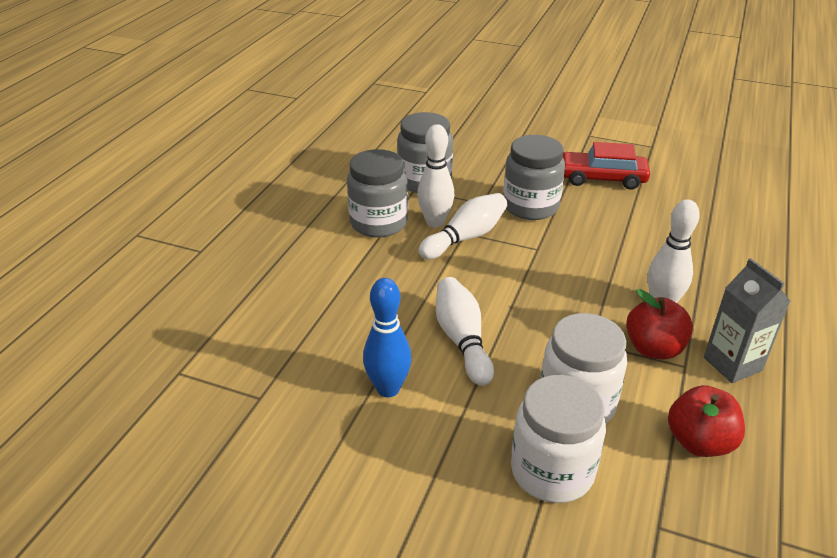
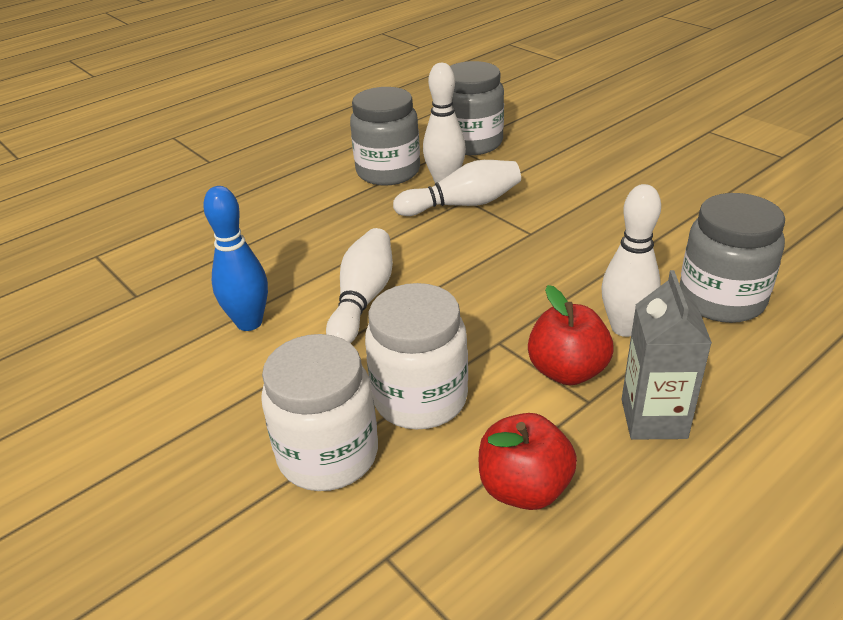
camera: 30 degrees right, 0 degrees up
(530, 206) = (564, 190): grey jar -> grey jar (721, 299)
(602, 178) = (680, 178): red car -> none

